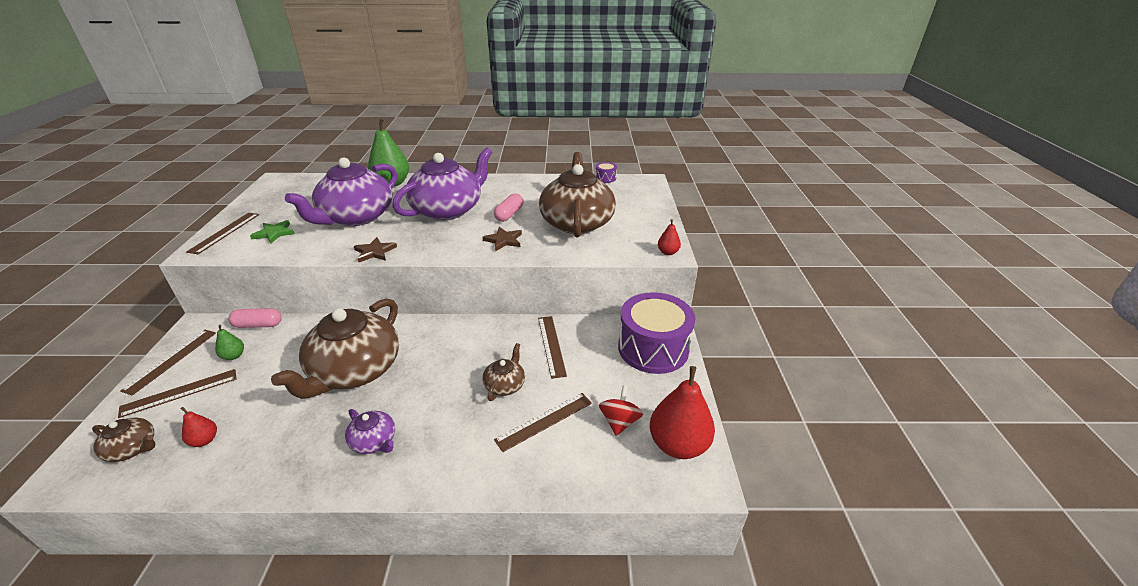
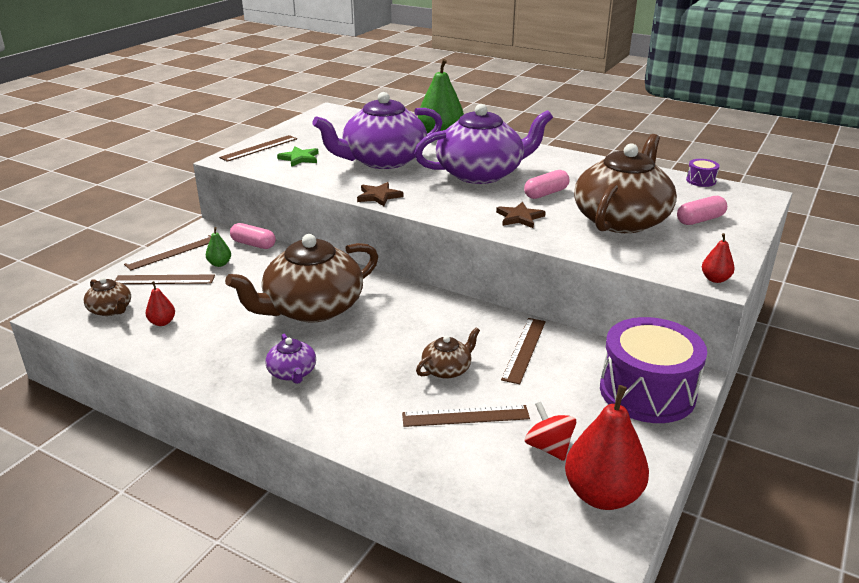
camera: 30 degrees right, 5 degrees down
(619, 422) = (548, 447): red spinning top -> red spinning top turned 75 degrees counterclockwise
(626, 209) = (700, 220): none -> pink capsule

